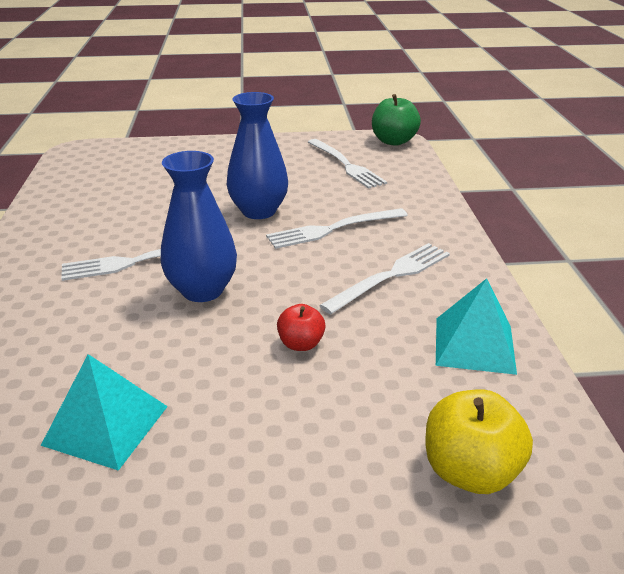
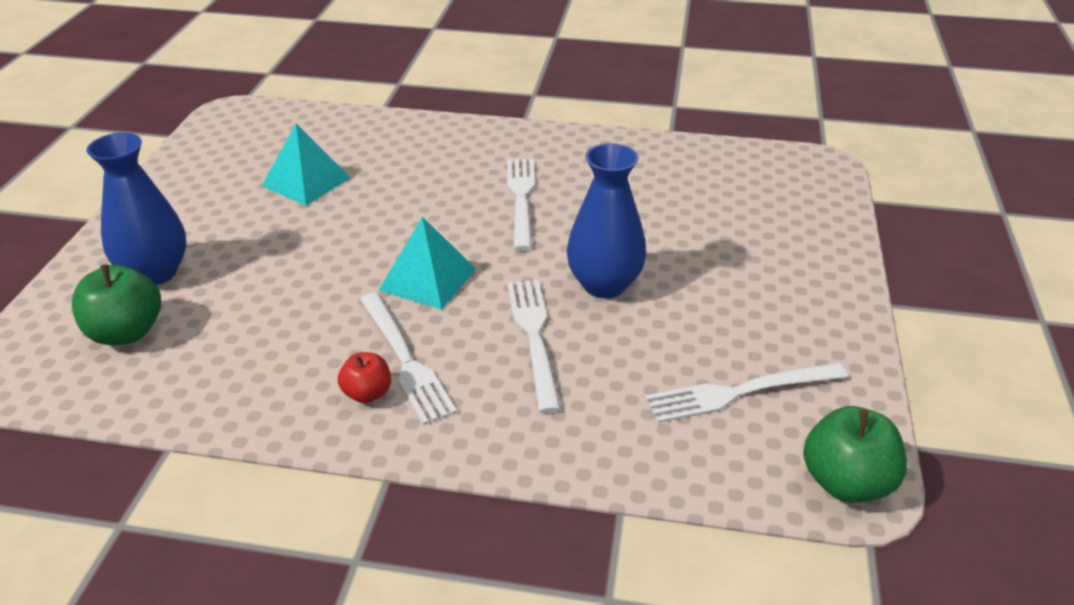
camera: 105 degrees right, 5 degrees up
(202, 290) = (450, 231): blue vase -> blue vase (155, 272)
(301, 344) = (332, 276): red apple -> red apple (367, 393)
(470, 471) = (126, 332): yellow apple -> green apple
(474, 345) = (252, 386): turquoise pyramid -> turquoise pyramid (427, 279)

